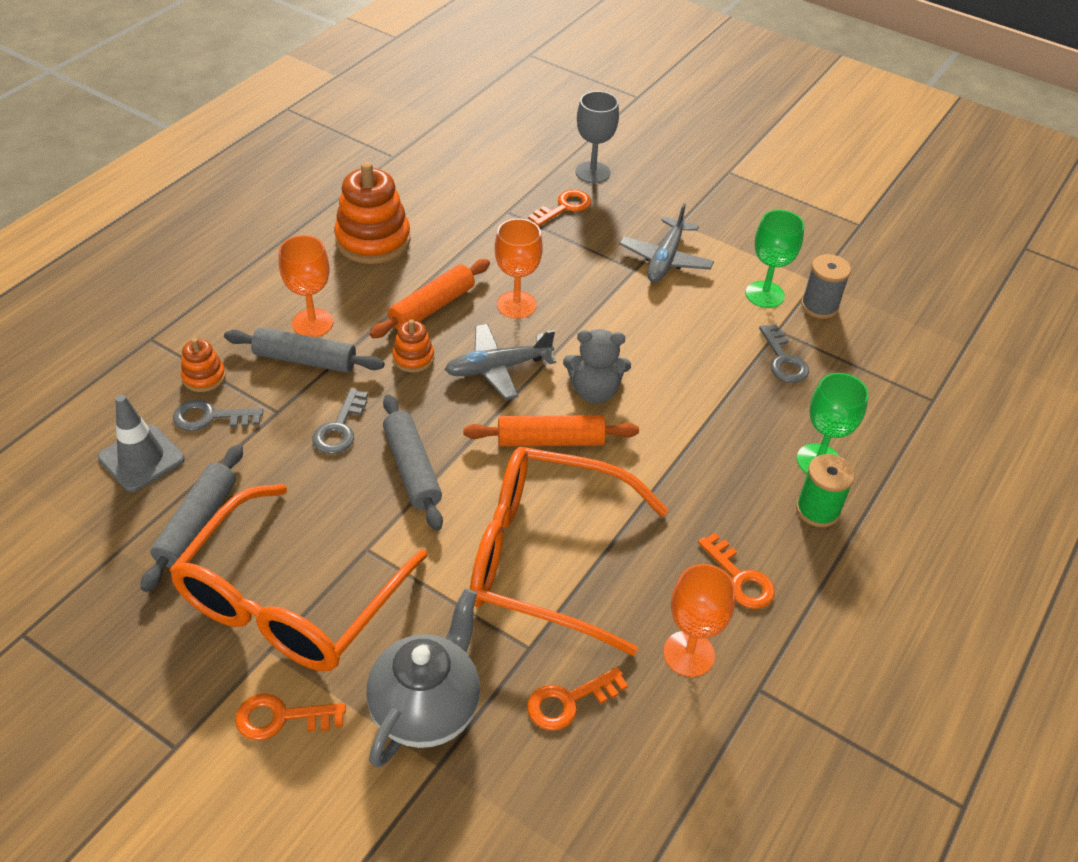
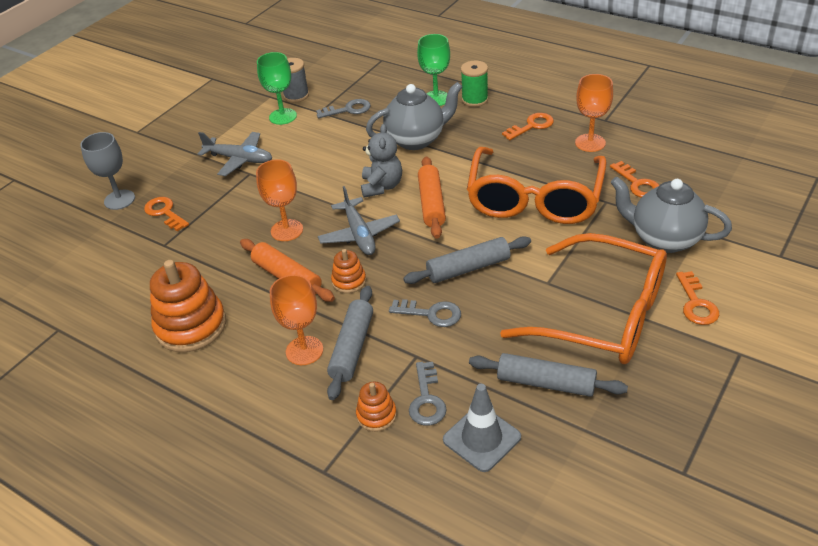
camera: 85 degrees left, 5 degrees down
(704, 432) = (416, 140): none -> grey teapot

